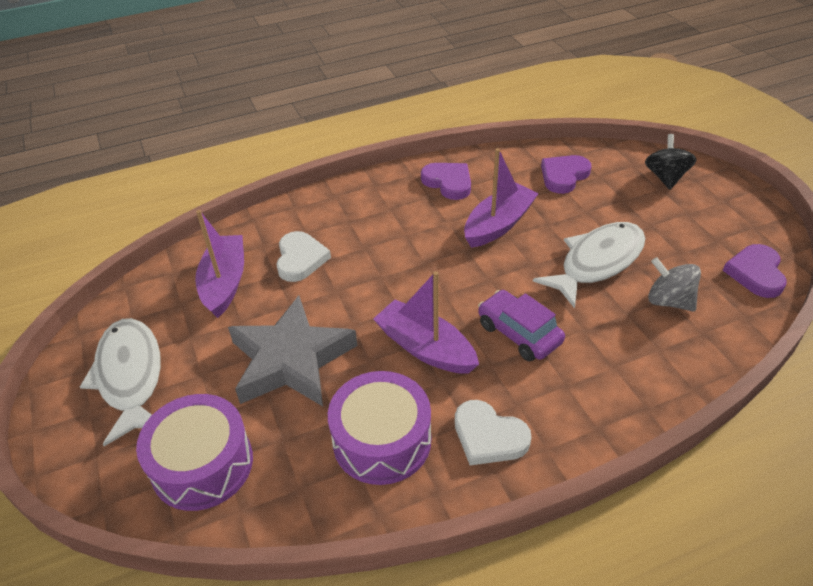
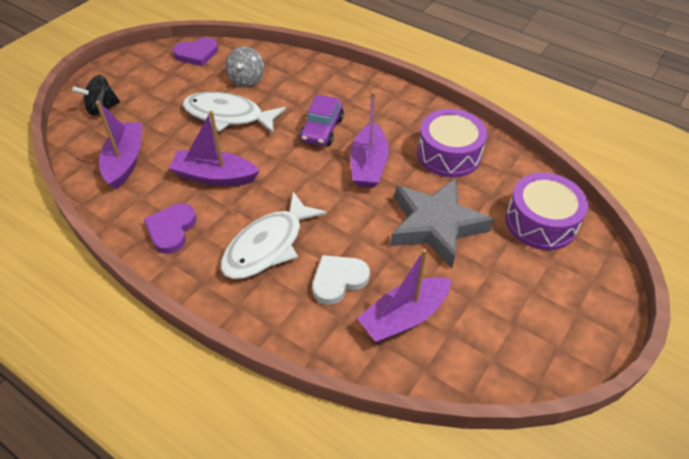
camera: 125 degrees left, 5 degrees up
(130, 376) = (533, 310): white fish -> white fish (268, 245)
(489, 436) = (407, 116): white heart -> none
(564, 176) = (125, 161): purple heart -> purple boat

